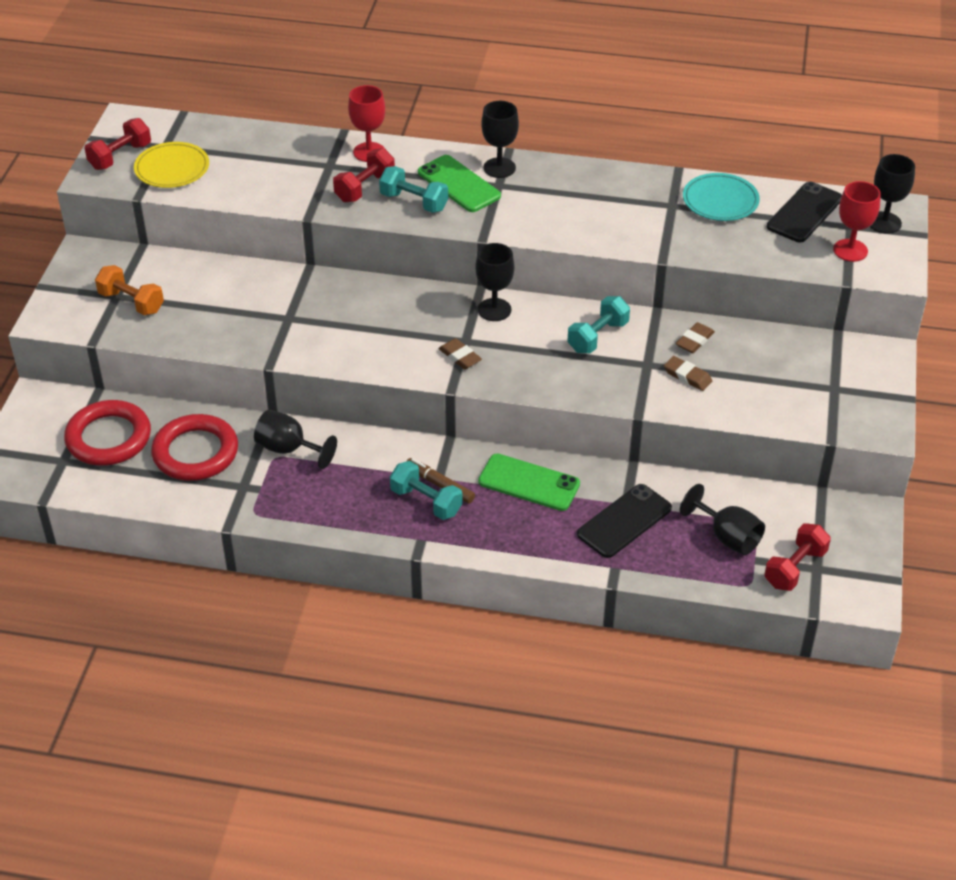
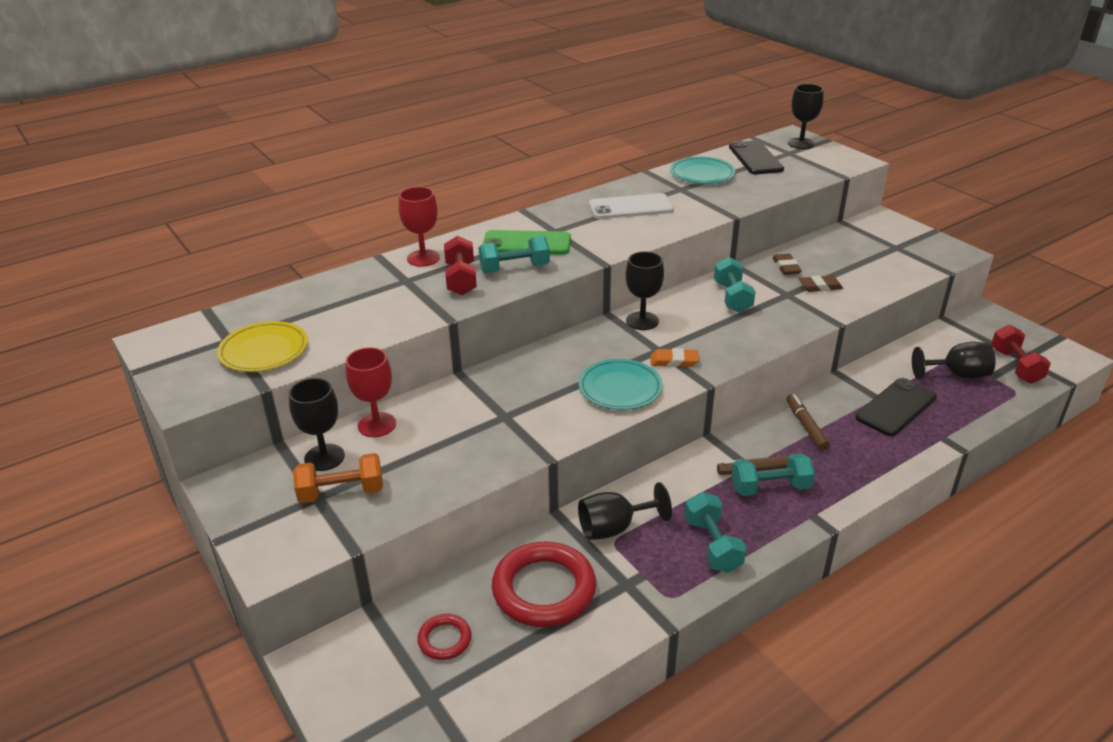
camera: 45 degrees left, 10 degrees down
(108, 438) = (444, 639): red ring -> red ring, size x0.49
(120, 156) = (192, 368): red dumbbell -> none
(328, 505) = (712, 545): none -> turquoise dumbbell
(389, 350) = (620, 388): none -> turquoise plate
(460, 356) = (674, 361): brown eraser -> orange eraser
(499, 168) = (536, 222): black goblet -> black goblet (324, 457)
(529, 483) = (806, 426): green phone -> brown marker
(596, 198) = (630, 207): none -> white phone
(624, 521) = (896, 407): black phone -> black phone turned 45 degrees clockwise
(850, 250) = (813, 162): red goblet -> red goblet (377, 425)

